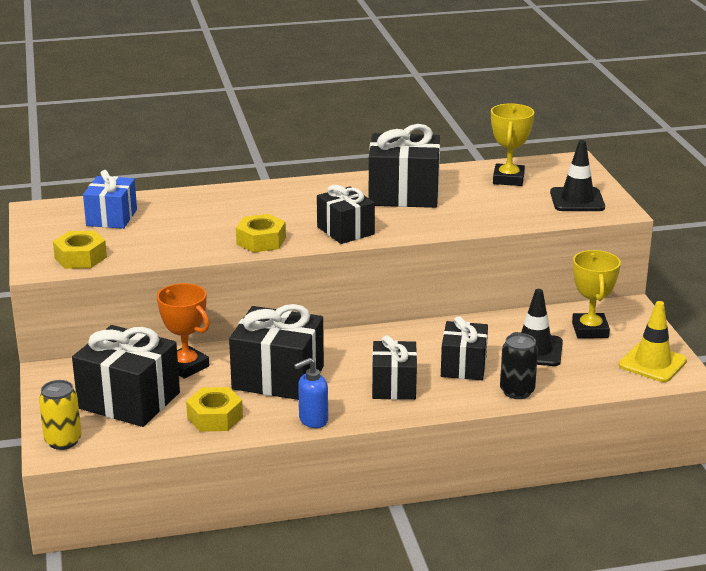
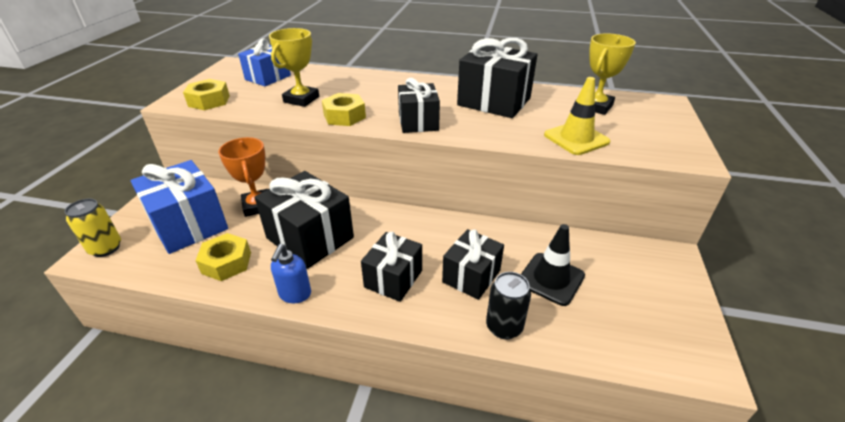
camera: 25 degrees right, 10 degrees up
(129, 400) = (189, 225): black gift -> blue gift
(313, 420) = (295, 294): blue soap dispenser -> blue soap dispenser turned 75 degrees counterclockwise
(577, 200) = (653, 138): black traffic cone -> none
(590, 330) = (620, 271): yellow trophy -> yellow trophy (301, 99)
(652, 363) = (674, 338): yellow traffic cone -> yellow traffic cone (576, 138)

